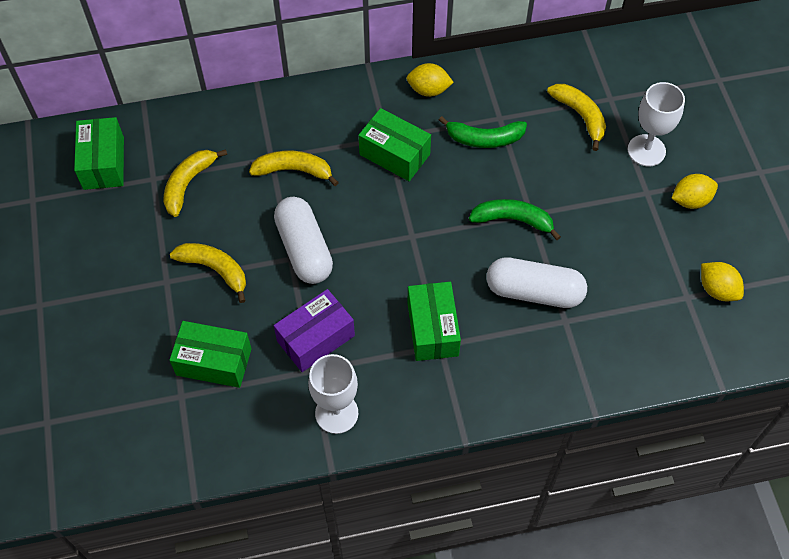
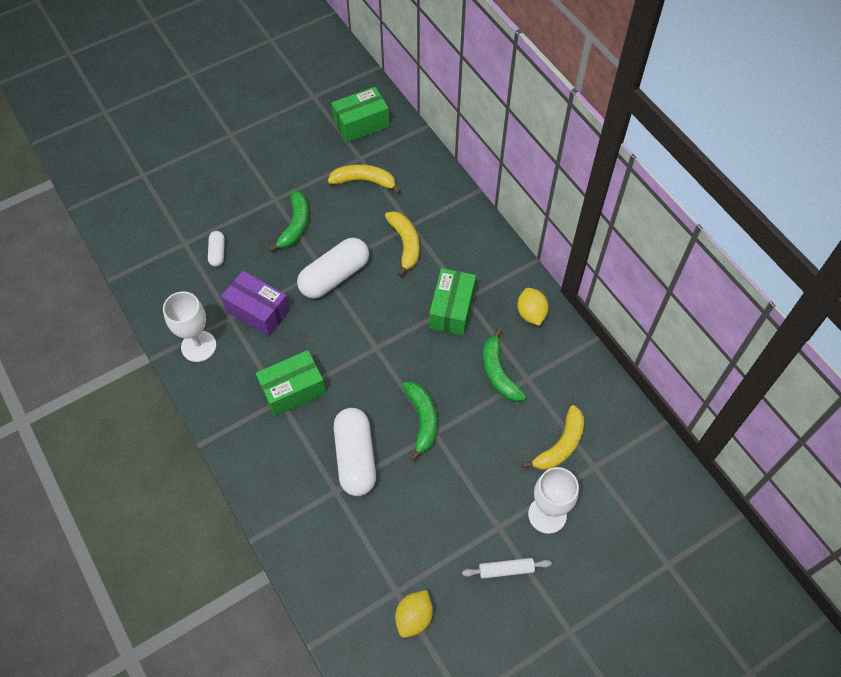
camera: 70 degrees right, 0 degrees up
(214, 362) = (217, 253): green box -> white capsule
(215, 270) = (295, 225): yellow banana -> green banana
(690, 200) = (506, 569): yellow lemon -> white rolling pin

